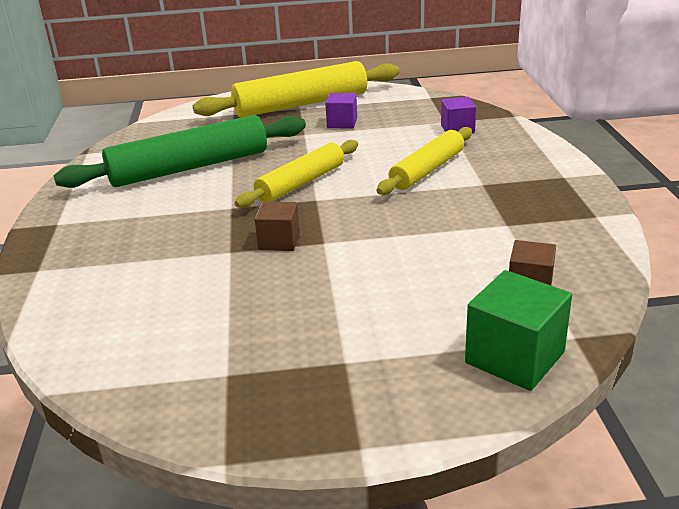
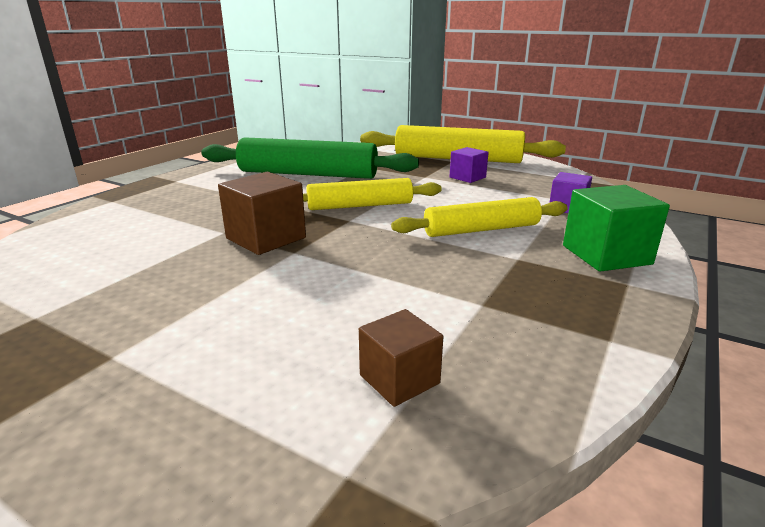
camera: 35 degrees right, 5 degrees down
(279, 241) = (266, 238): brown cube -> brown cube, size x1.59
(514, 357) = (239, 454): green cube -> green cube (606, 255)

